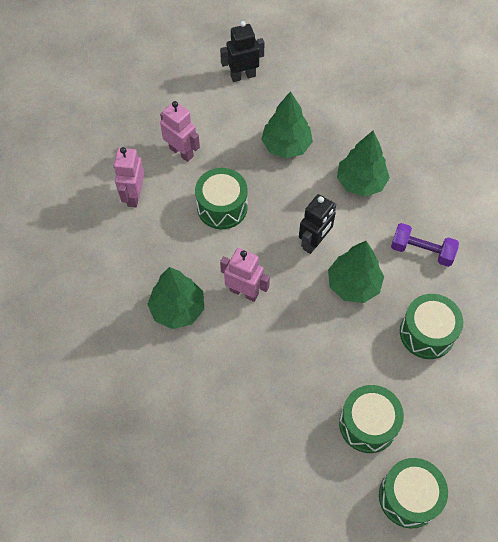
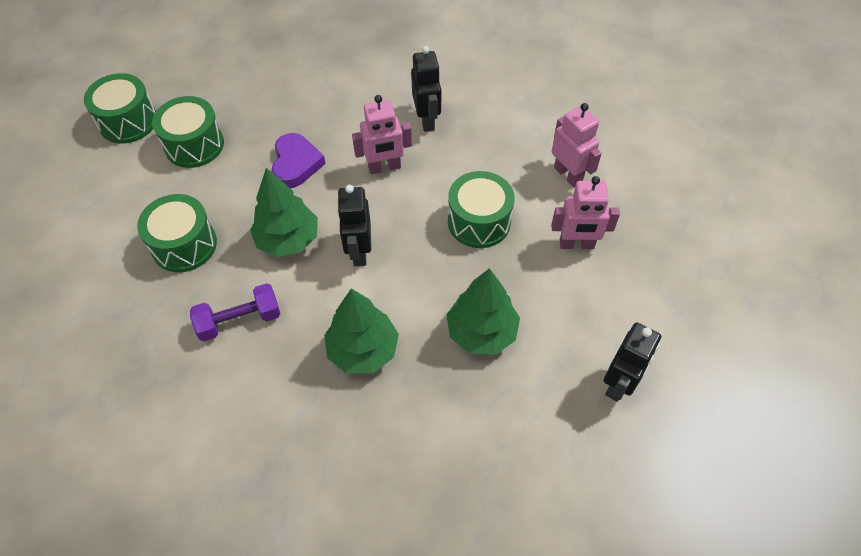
camera: 140 degrees right, 5 degrees down
(177, 309) = (427, 120): green tree -> black robot
(303, 343) = (296, 164): none -> purple heart

